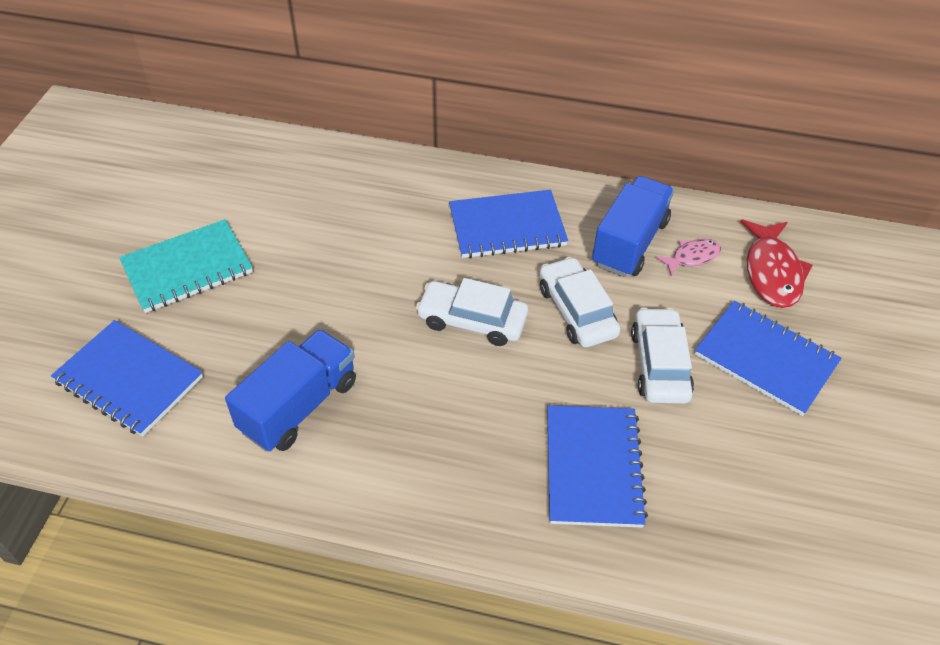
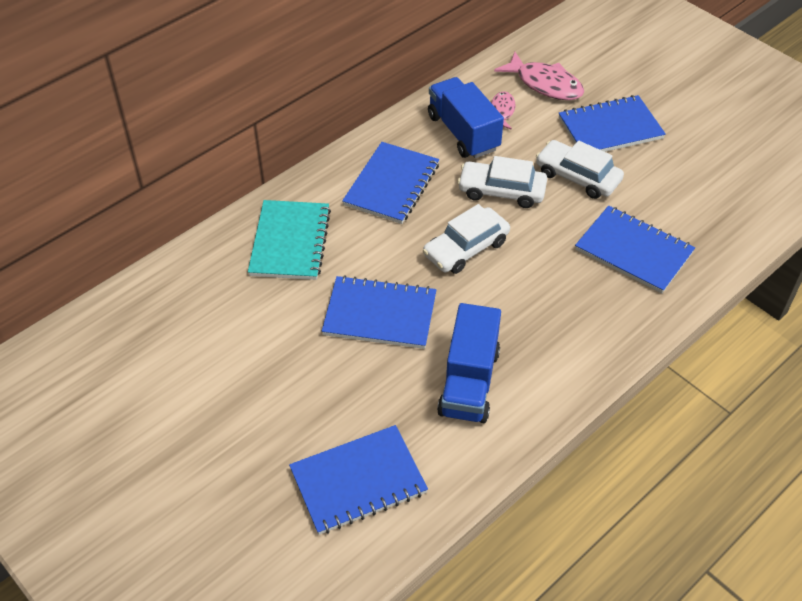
camera: 55 degrees left, 0 degrees up
(187, 268) = (263, 395): turquoise notebook -> turquoise notebook (290, 242)
(299, 406) = (469, 382): blue truck -> blue truck turned 150 degrees counterclockwise
(335, 299) = (380, 315): none -> blue notebook
(772, 272) = (545, 84): red fish -> pink fish

